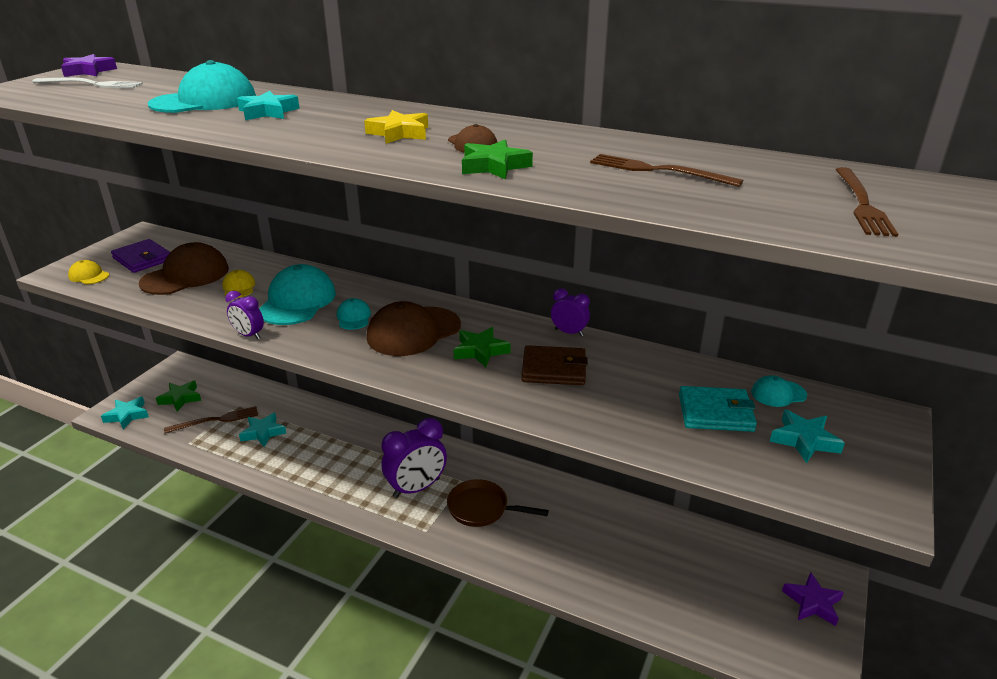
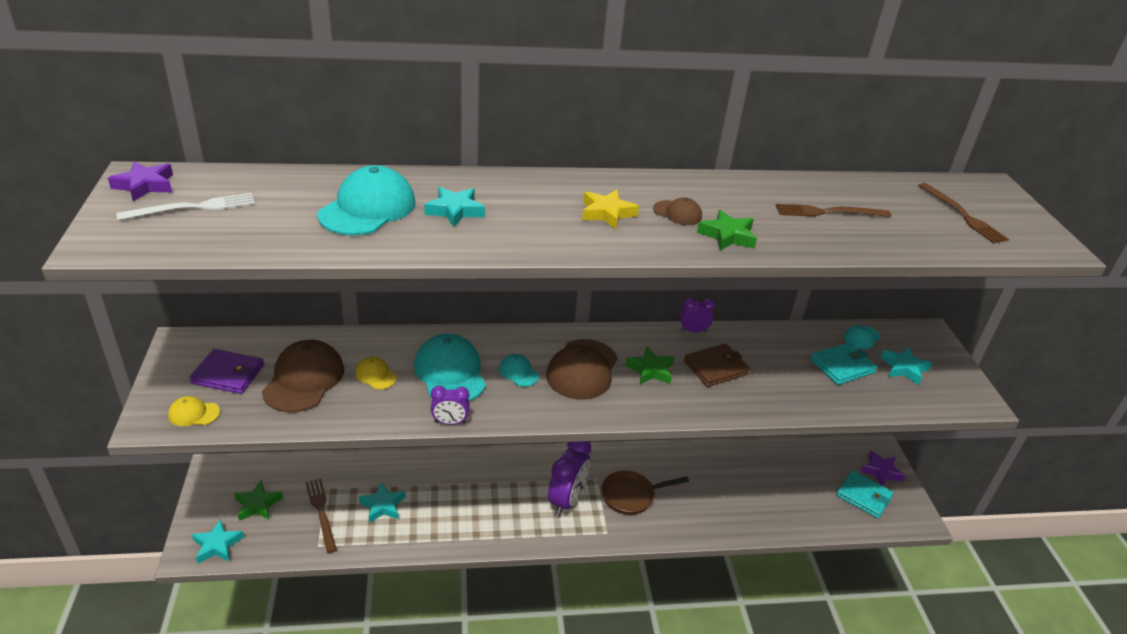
camera: 35 degrees left, 5 degrees up
(215, 420) = (321, 512): brown fork -> brown fork turned 60 degrees counterclockwise
(762, 619) = (863, 496): none -> turquoise wallet

